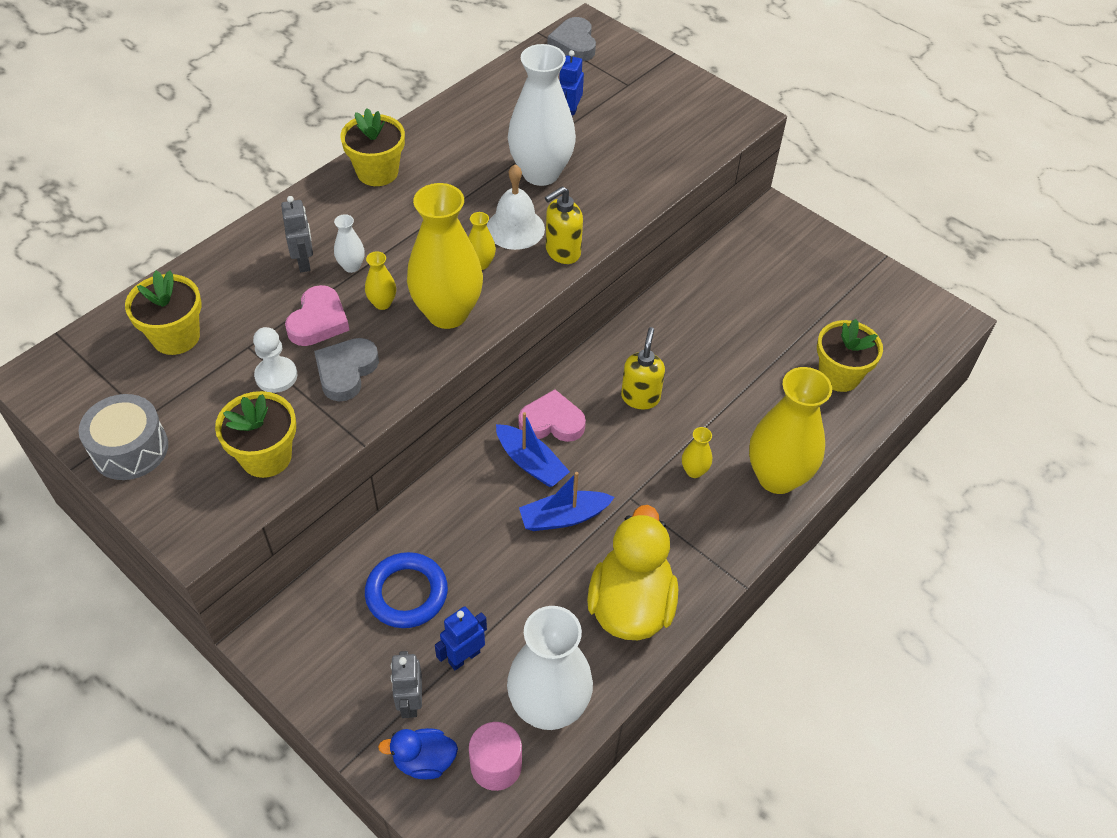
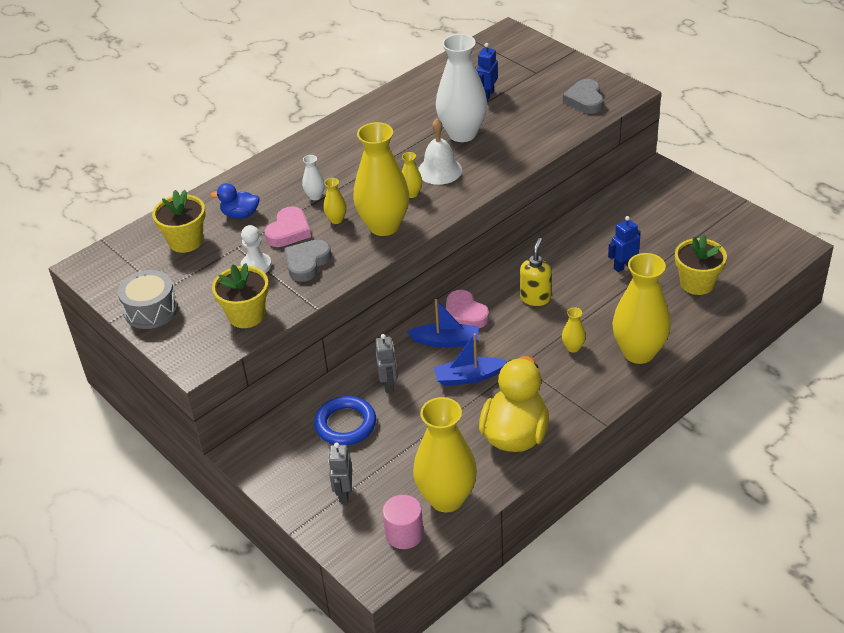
camera: 10 degrees right, 10 degrees down
(304, 262) = (280, 193): grey robot -> grey robot (388, 384)
(377, 172) = (338, 134): yellow flower pot -> none
(424, 761) = (351, 529): blue duck -> blue duck (240, 214)
(464, 657) = (385, 465): blue robot -> blue robot (623, 266)
(531, 463) = (446, 341): blue boat -> blue boat turned 45 degrees counterclockwise
(548, 707) = (446, 498): white vase -> yellow vase
(552, 422) = (464, 314): pink heart -> pink heart turned 135 degrees counterclockwise
(562, 252) = (474, 186): yellow soap dispenser -> none
(574, 44) = (496, 45): grey heart -> grey heart (585, 100)

